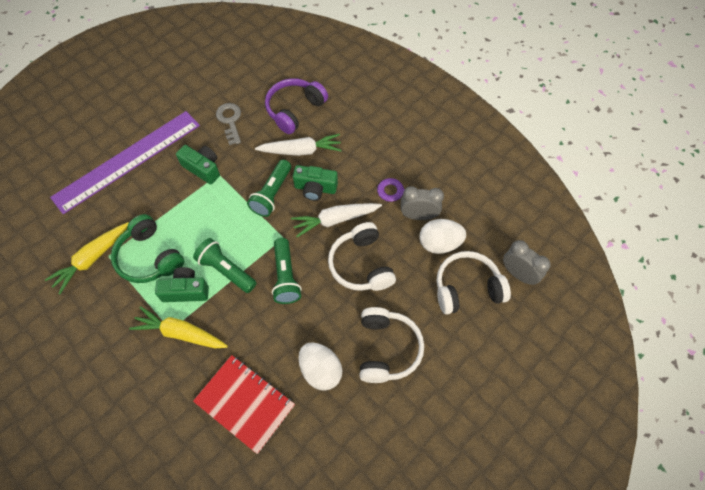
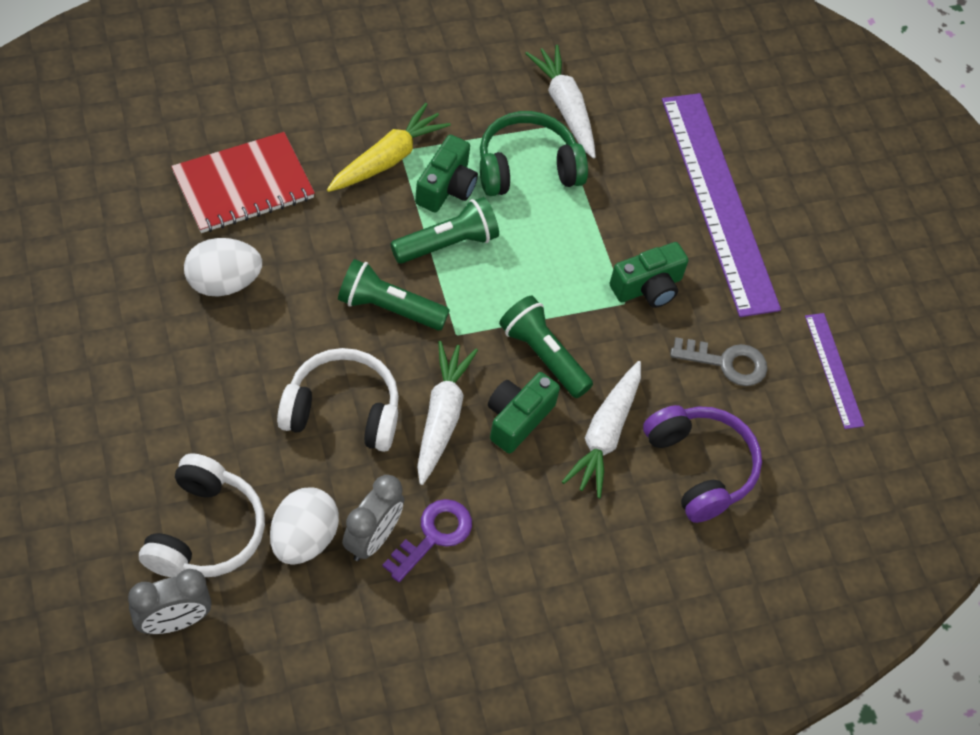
camera: 110 degrees right, 5 degrees down
(92, 259) = (565, 107): yellow carrot -> white carrot
(209, 81) = (833, 370): none -> purple ruler
(387, 349) = (194, 373): white headphones -> none

